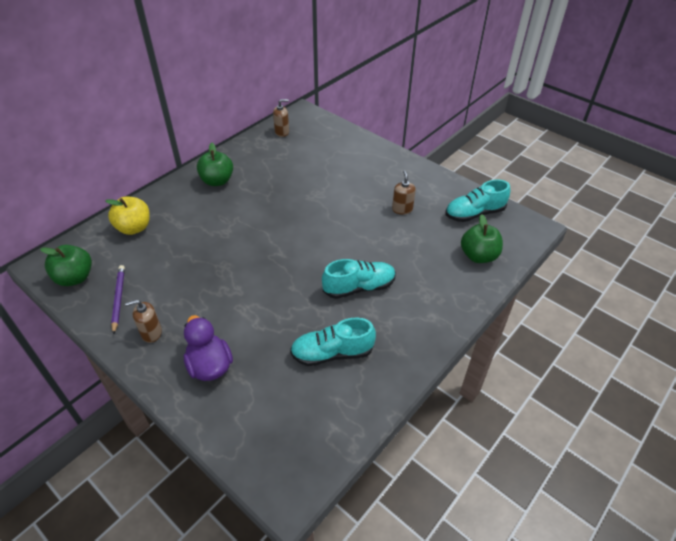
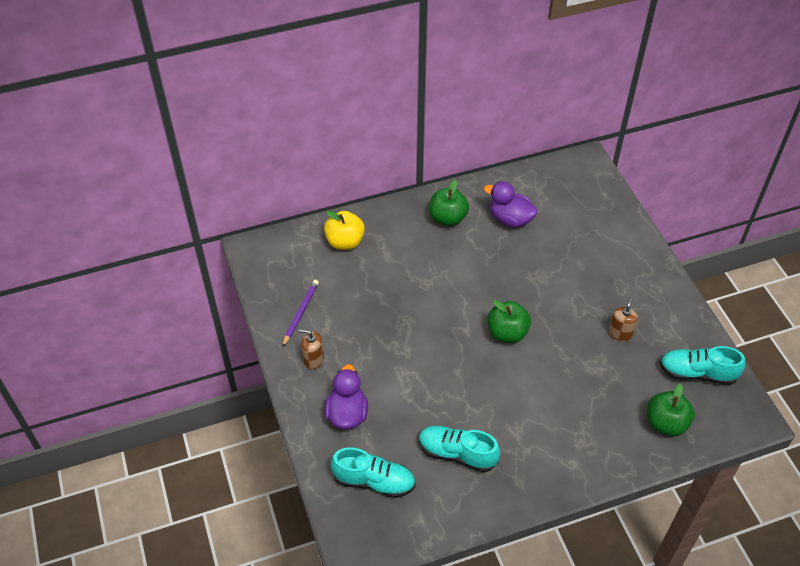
camera: 30 degrees right, 5 degrees up
(75, 278) = (273, 274): green apple -> green apple (507, 333)
(268, 165) = (510, 219): none -> purple duck
(282, 132) = (547, 180): brown soap dispenser -> none
(359, 287) = (520, 401): turquoise shoe -> turquoise shoe (374, 481)

